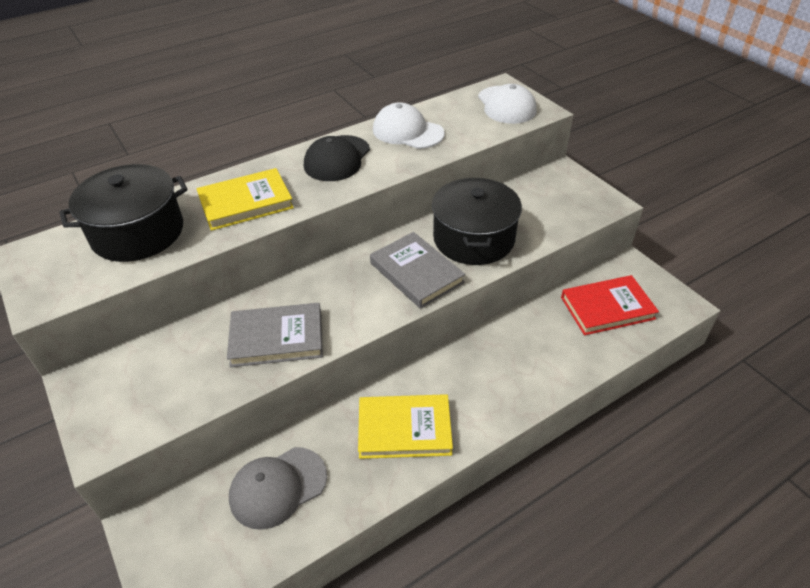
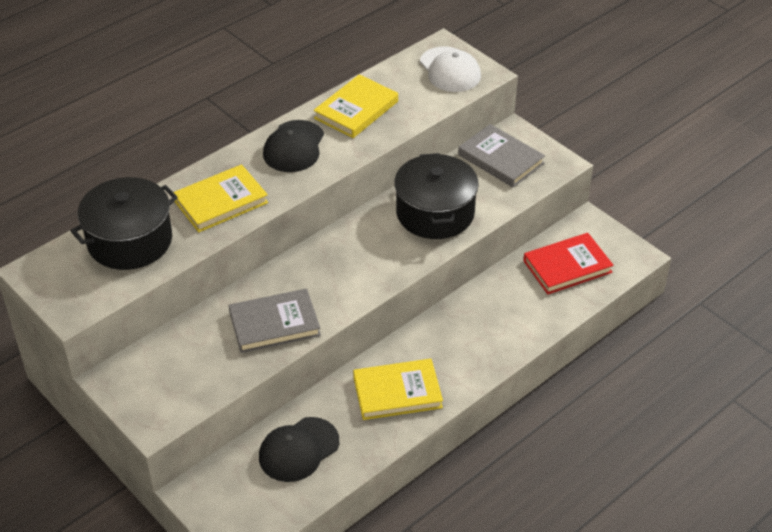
camera: 10 degrees left, 0 degrees up
(278, 487) = (298, 450): grey cap -> black cap
(407, 131) = (356, 110): white cap -> yellow book
(416, 273) = (387, 252): grey book -> grey book (500, 159)

